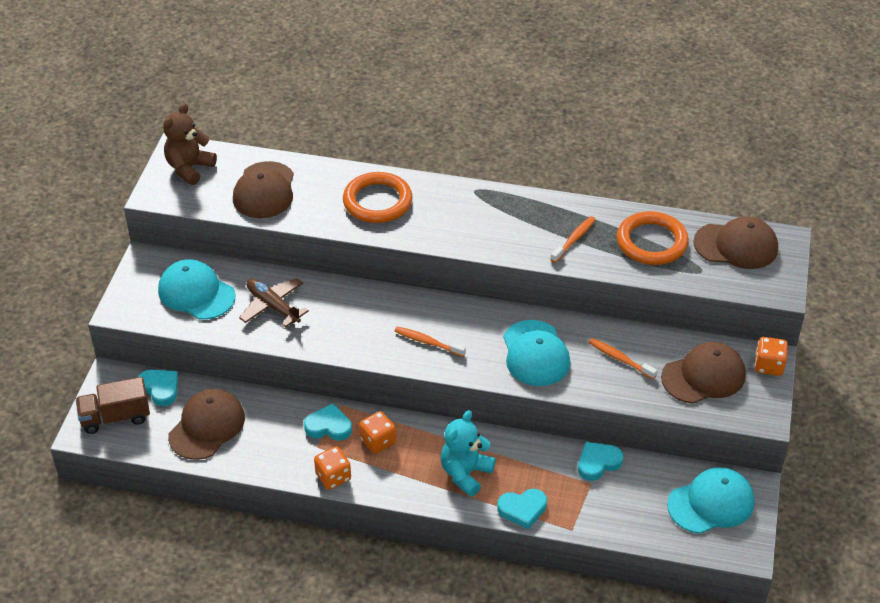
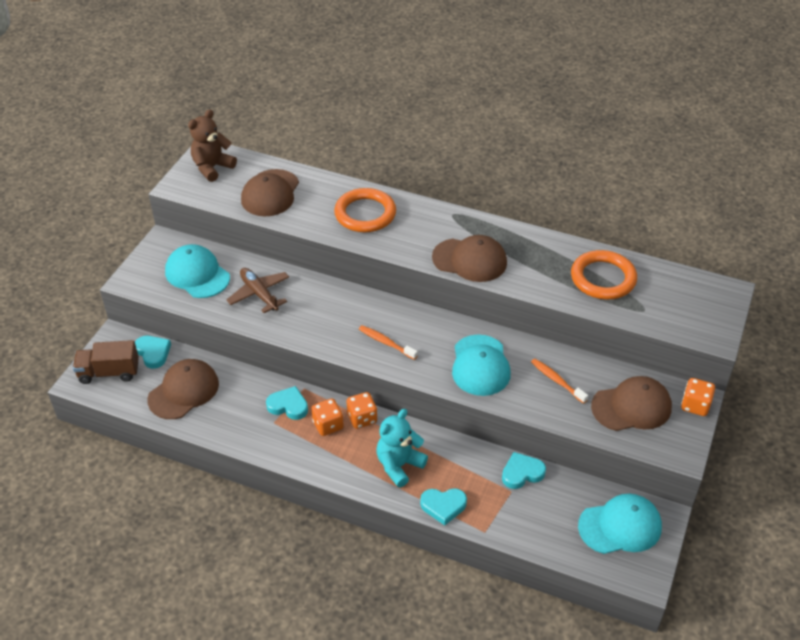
camera: 10 degrees right, 0 degrees up
(333, 477) = (281, 451): orange dice -> orange dice (362, 418)
(574, 239) = (532, 267): orange toothbrush -> none
(736, 246) = (681, 291): brown cap -> brown cap (469, 260)

